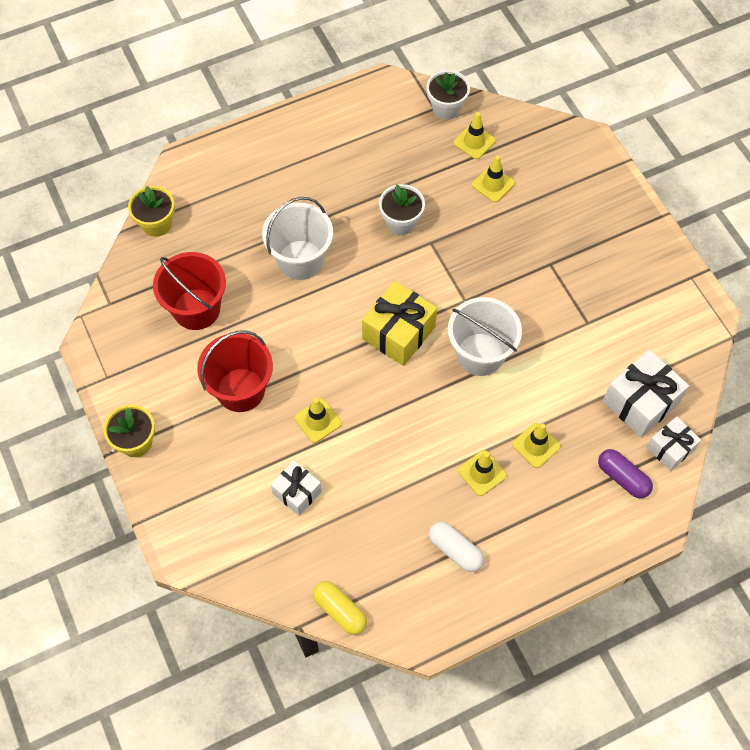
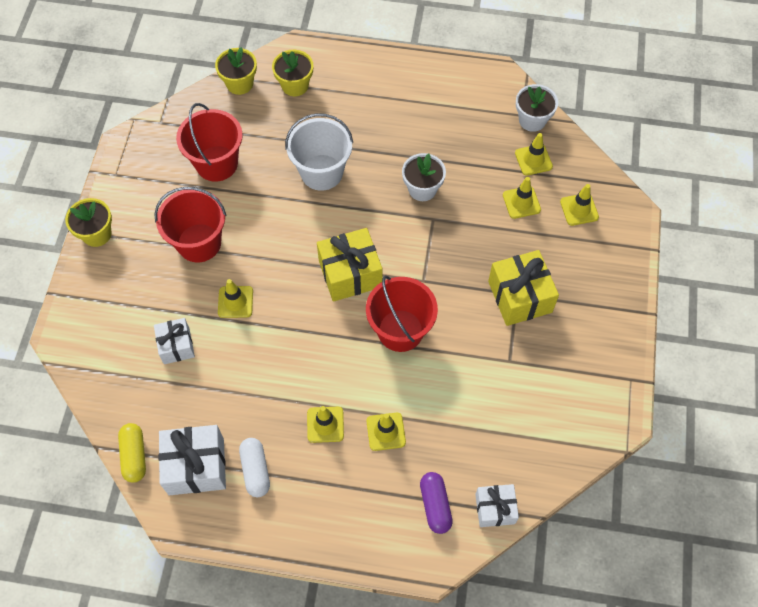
camera: 35 degrees right, 0 degrees up
(211, 196) = (295, 85): none -> yellow flower pot
(480, 354) = (400, 330): white bucket -> red bucket
(544, 162) = (579, 209): none -> yellow traffic cone
(554, 264) = (519, 297): none -> yellow gift
(640, 402) = (501, 454): white gift -> white gift (196, 466)

